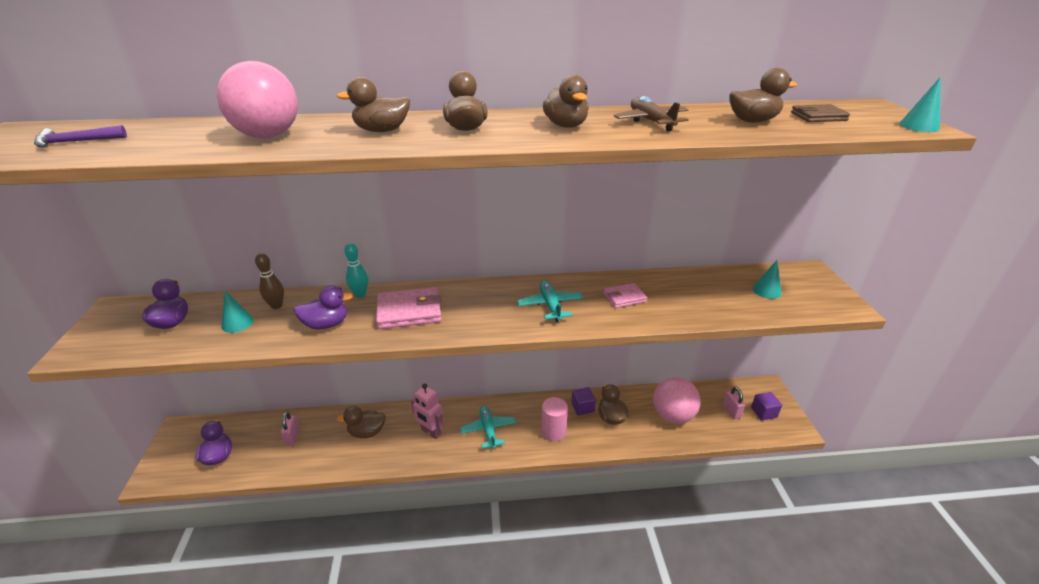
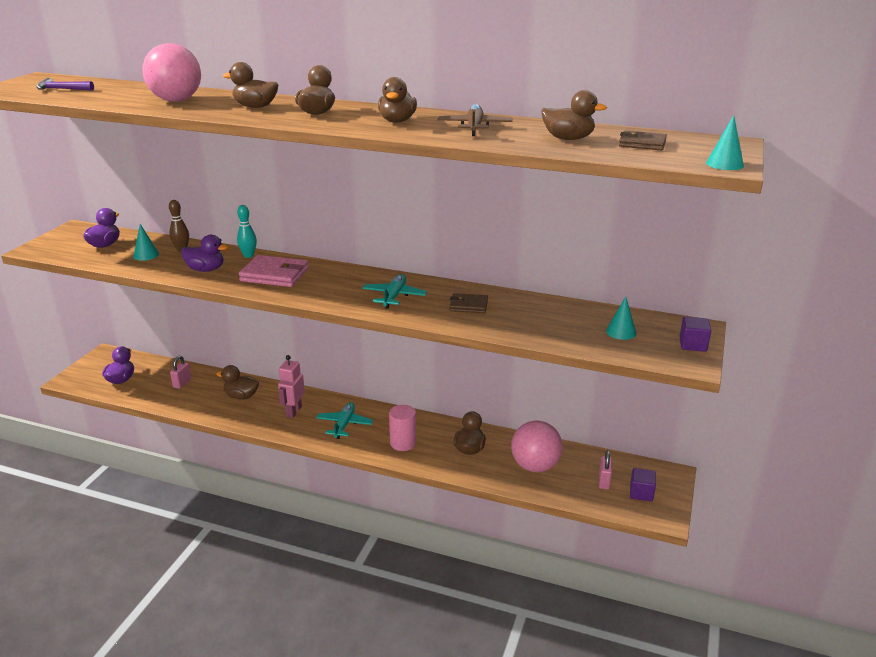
camera: 25 degrees right, 5 degrees down
(431, 432) = (293, 411): pink robot -> pink robot turned 45 degrees clockwise
(582, 407) = (448, 433): purple cube -> purple cube (693, 345)
(624, 298) = (468, 306): pink wallet -> brown wallet

